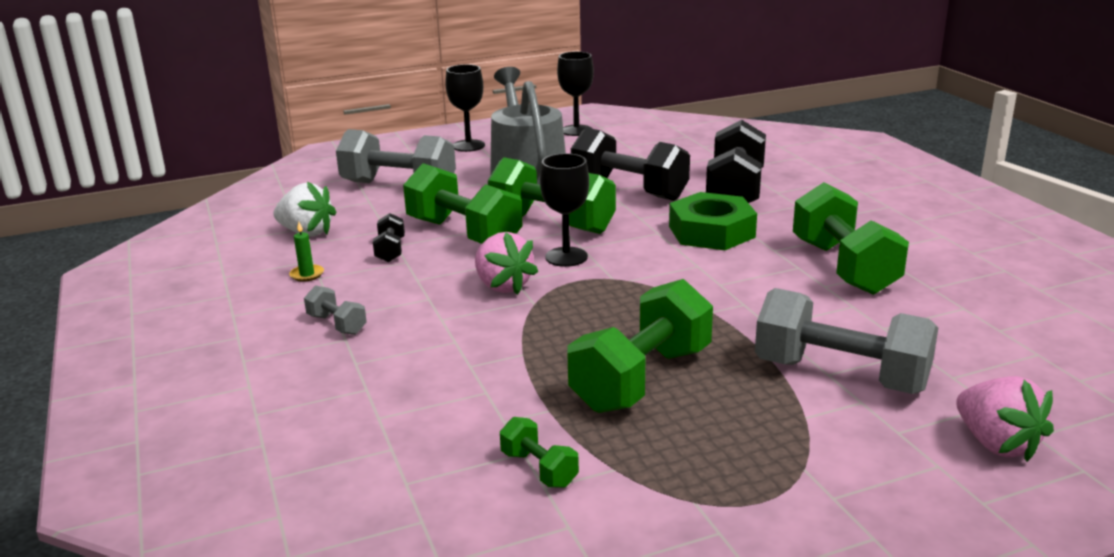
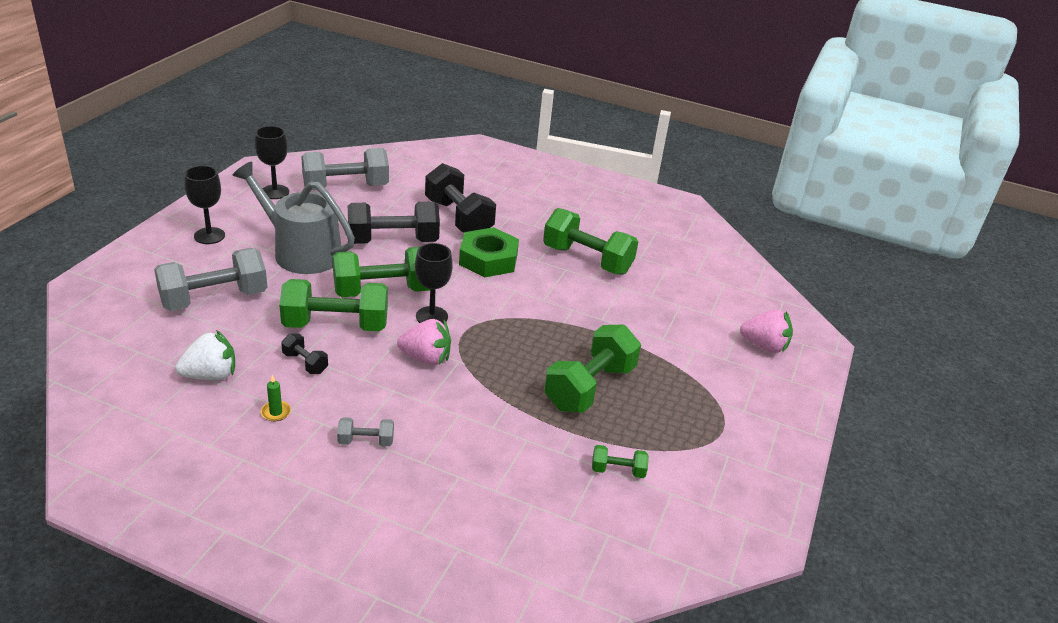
camera: 50 degrees left, 10 degrees up
(641, 379) = (589, 387): green dumbbell -> green dumbbell turned 45 degrees clockwise
(840, 375) = (669, 337): grey dumbbell -> grey dumbbell (346, 187)

